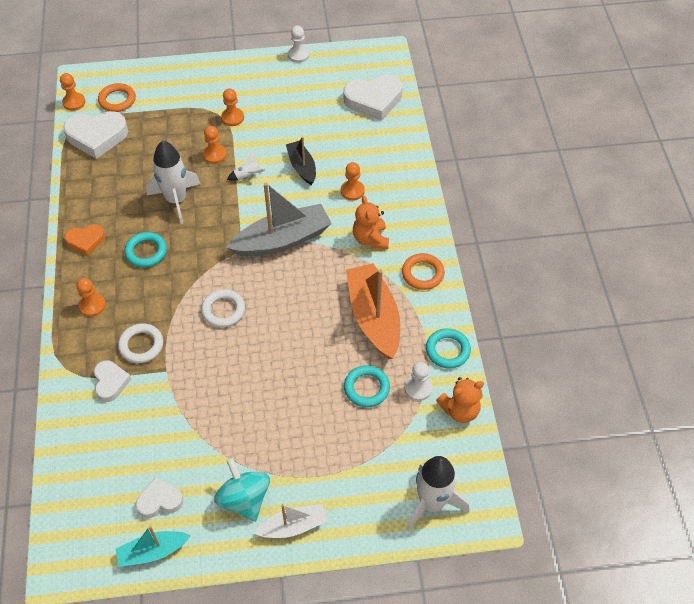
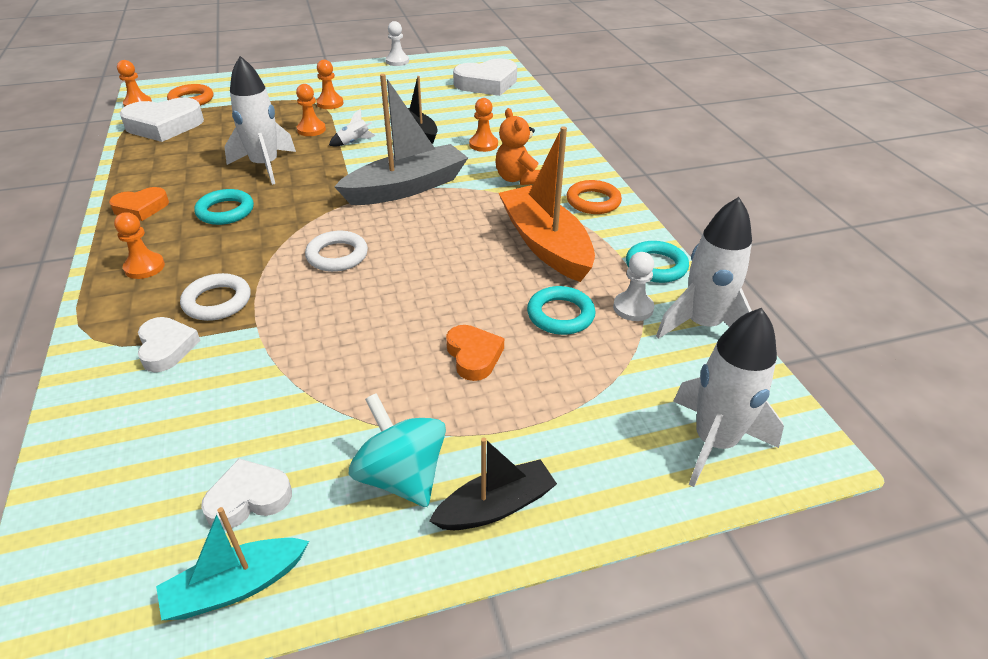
camera: 10 degrees left, 15 degrees down
(293, 526) = (496, 506): white boat -> black boat
(302, 416) = (473, 356): none -> orange heart
(460, 410) = (702, 325): orange teddy bear -> white rocket

